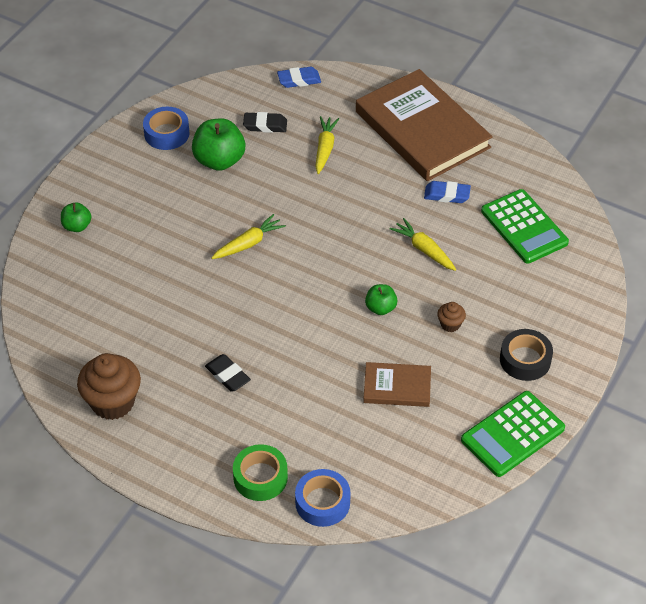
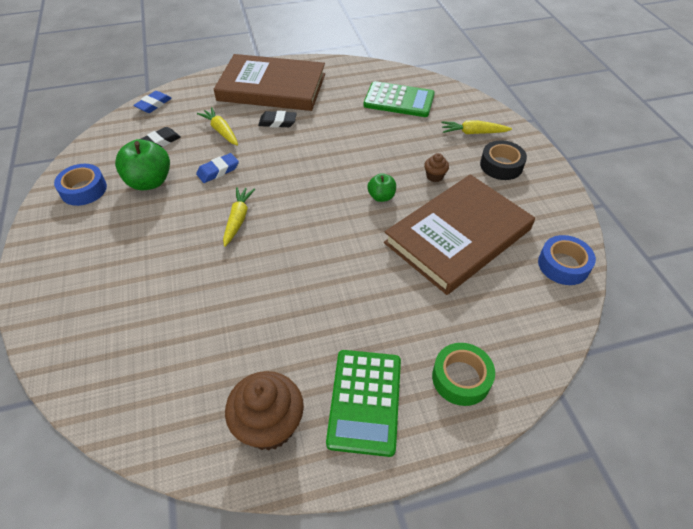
camera: 45 degrees left, 0 degrees up
(77, 226) = (71, 304): green apple -> none
(227, 375) = (338, 321): black eraser -> black eraser (277, 122)
(322, 502) = (525, 356): blue tape -> blue tape (563, 265)
(397, 387) = (457, 236): brown book -> brown book, size x2.09
(424, 250) = (361, 147): yellow carrot -> yellow carrot (473, 133)
(447, 195) = (333, 110): blue eraser -> blue eraser (218, 171)
(512, 434) = (557, 211): green calculator -> green calculator (365, 401)

